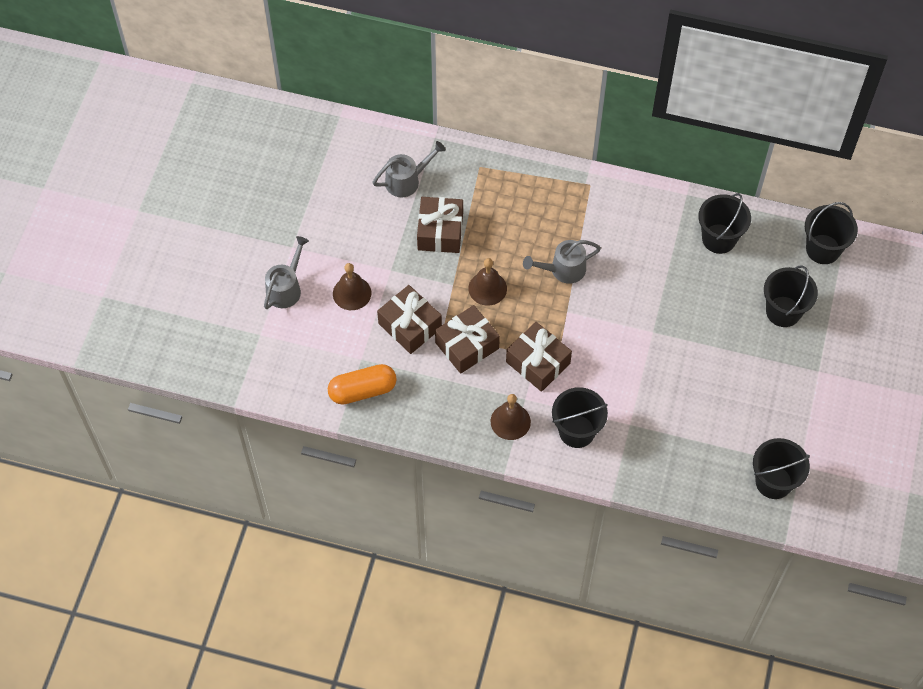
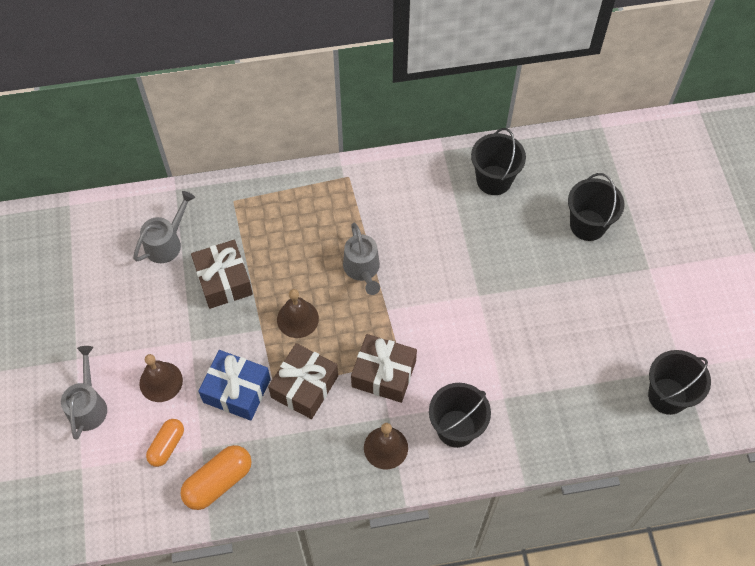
camera: 25 degrees left, 0 degrees up
(334, 345) = (167, 446): none -> orange capsule
(410, 325) = (237, 390): brown gift -> blue gift
(562, 270) = (363, 270): grey watering can -> grey watering can turned 60 degrees counterclockwise
(823, 249) = (591, 152): black bucket -> none

